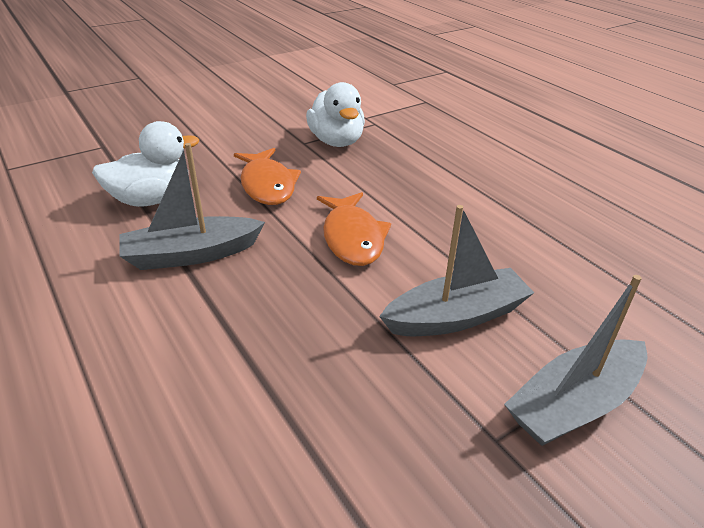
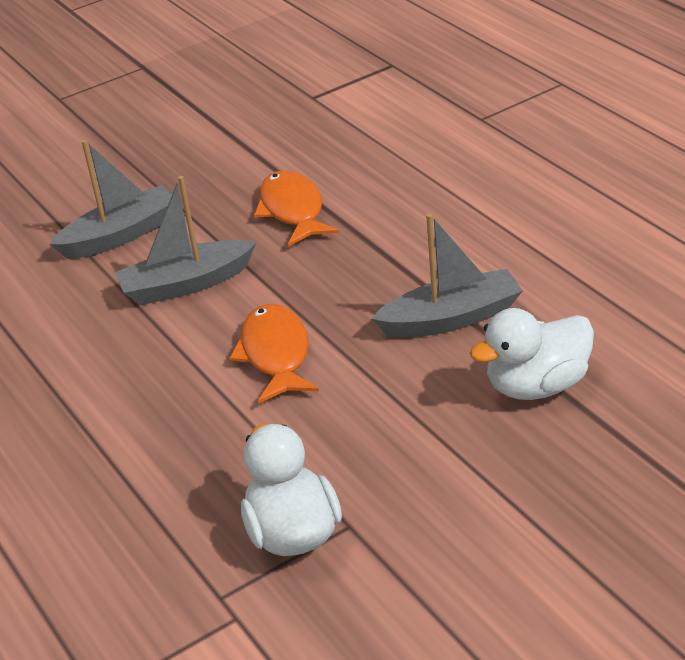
camera: 175 degrees left, 0 degrees up
(267, 185) = (390, 424): orange fish -> orange fish (293, 210)

